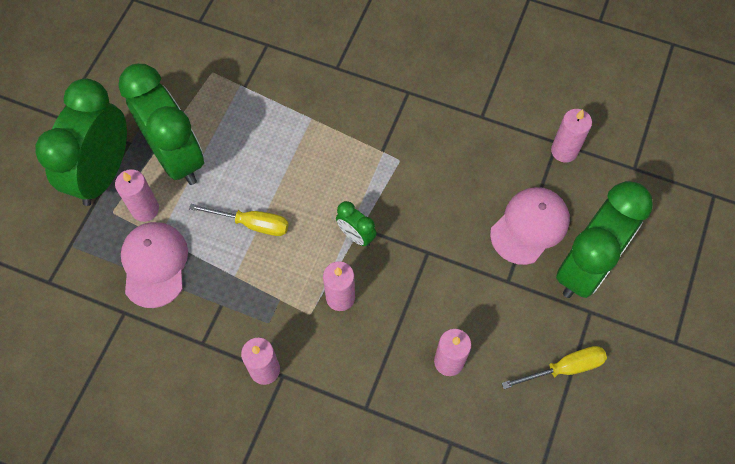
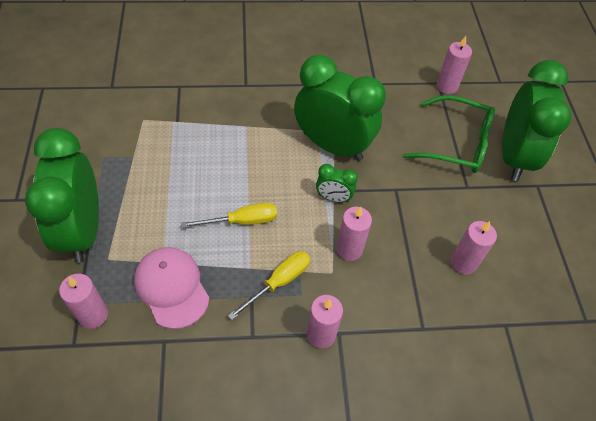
camera: 30 degrees left, 10 degrees down
(145, 209) = (138, 245): pink candle -> pink candle (93, 315)
(176, 157) = (145, 193): green clock -> green clock (332, 146)
(529, 226) = (457, 143): pink cap -> green glasses
(564, 368) = (548, 232): yellow screwdriver -> yellow screwdriver (279, 282)

